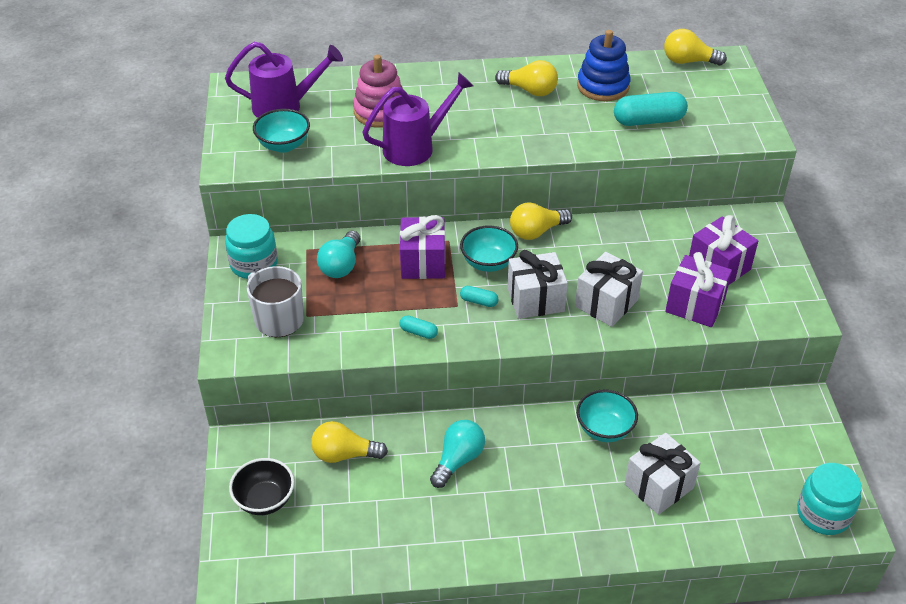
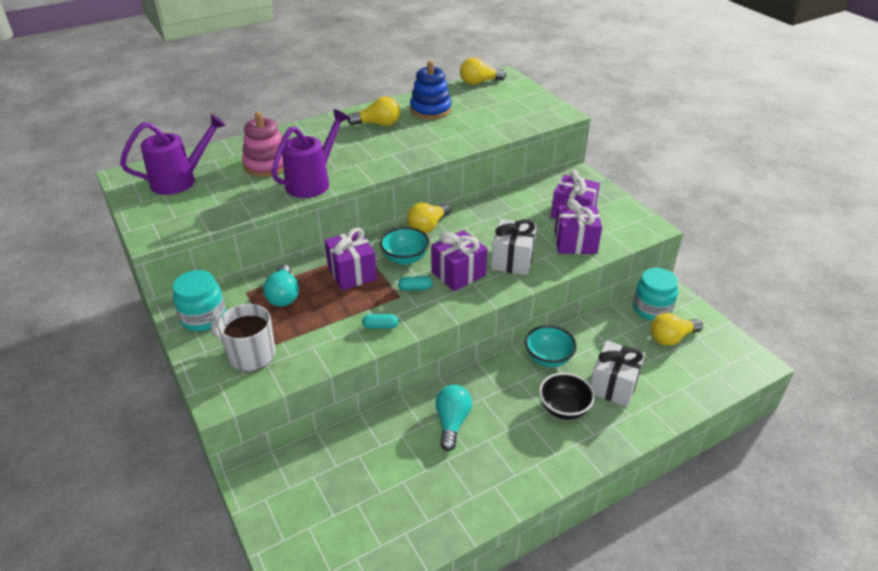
camera: 25 degrees left, 5 degrees down
(265, 500) = (302, 521): black bowl -> black bowl (564, 408)
(283, 145) = (196, 208): turquoise bowl -> none
(344, 454) = (354, 453): yellow light bulb -> yellow light bulb (671, 338)
(535, 300) = (458, 273): white gift -> purple gift
(648, 120) = (479, 123): turquoise capsule -> none
(823, 514) = (734, 363): turquoise jar -> turquoise jar (652, 309)

